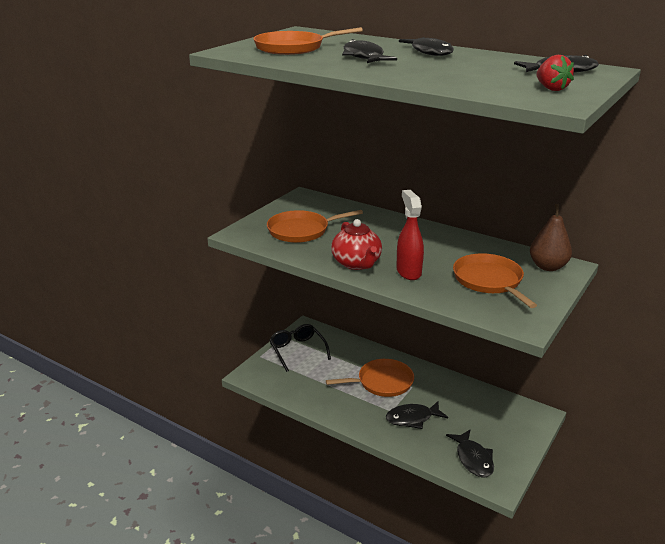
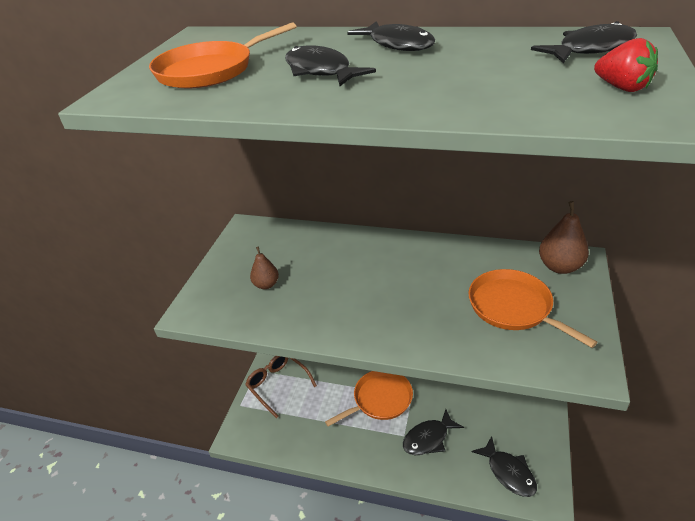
camera: 15 degrees left, 10 degrees up
(297, 350) = (278, 384): black glasses -> brown glasses
(301, 230) = (266, 284): orange pan -> brown pear
(357, 263) = (354, 322): red teapot -> none
(408, 272) = (419, 319): red spray bottle -> none

